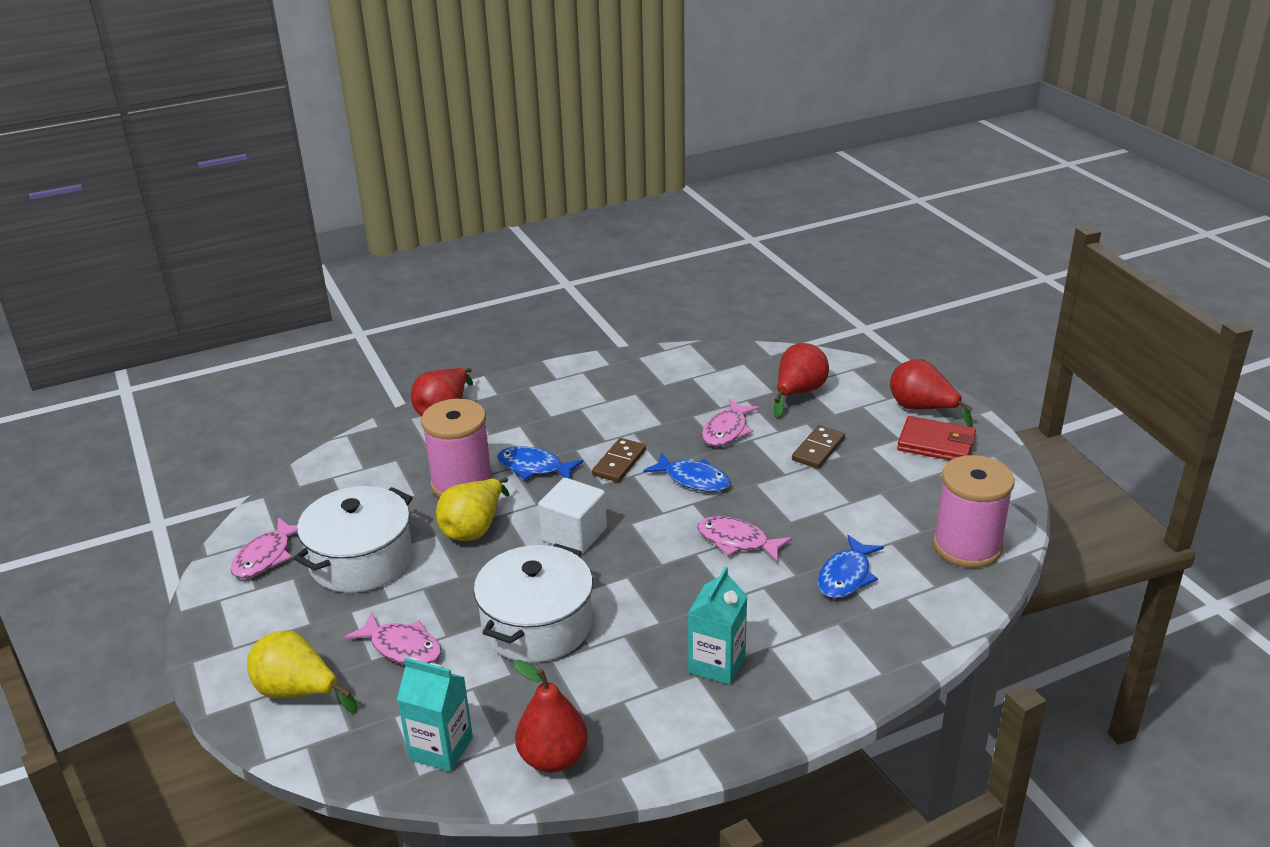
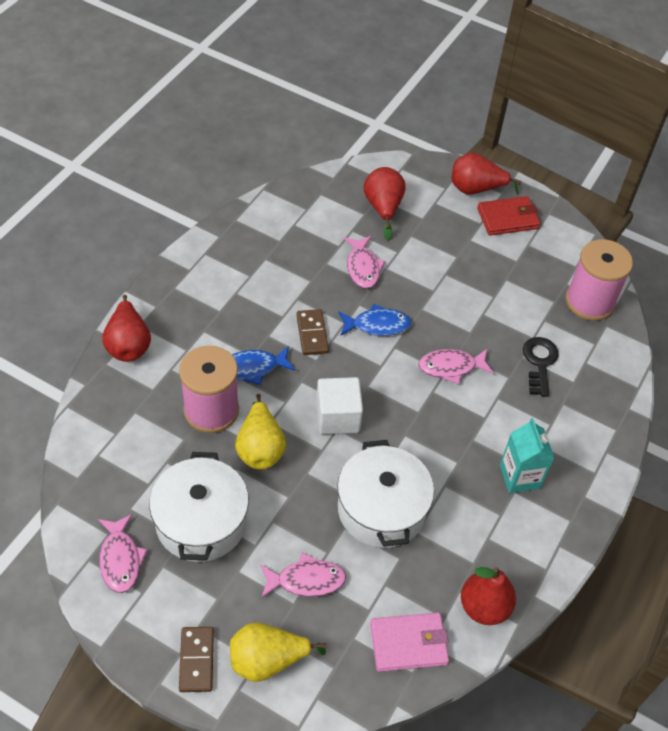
camera: 40 degrees left, 20 degrees up
(441, 748) = (408, 644): turquoise carton -> pink wallet
(818, 449) = (438, 258): brown domino -> brown domino (196, 660)
(846, 576) = (539, 363): blue fish -> black key

